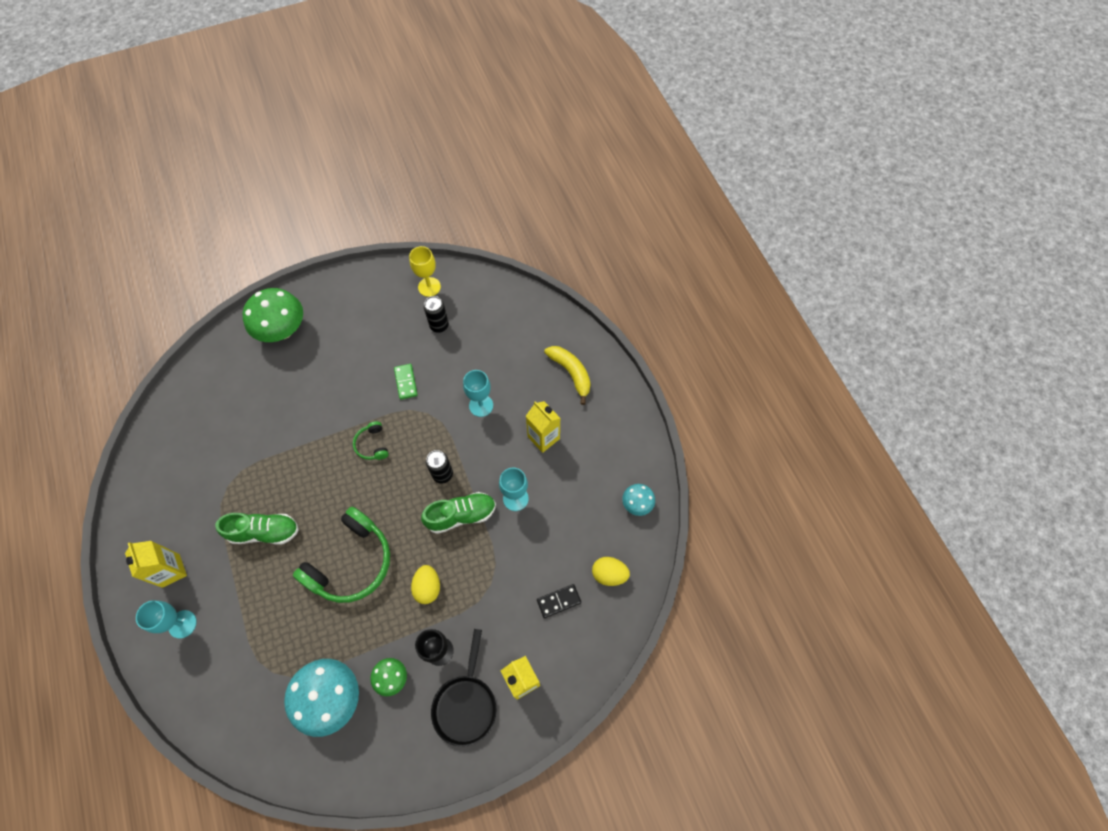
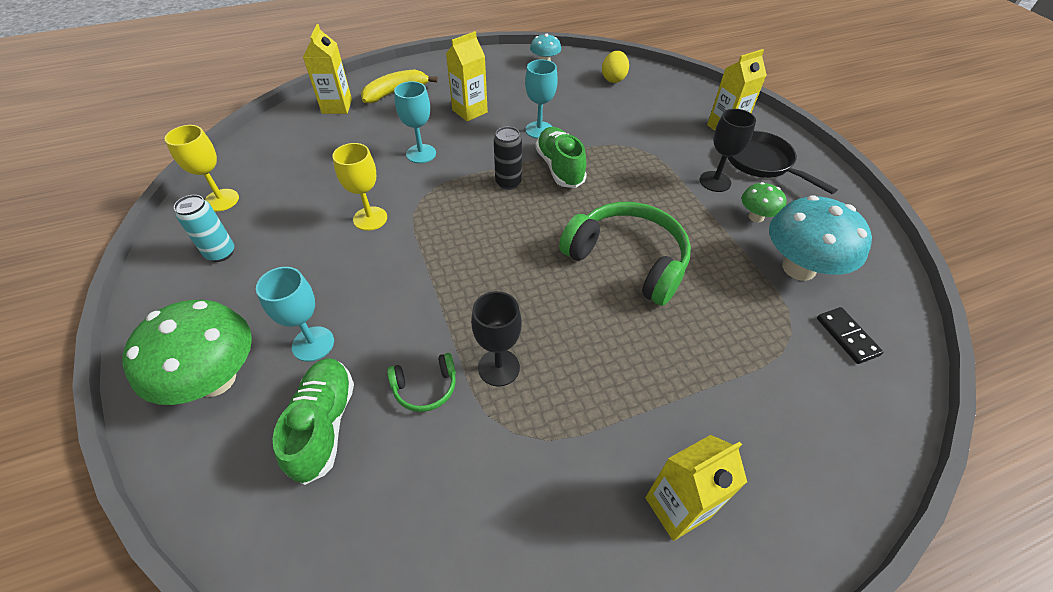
camera: 90 degrees left, 15 degrees down
(182, 624) = (762, 469): turquoise goblet -> turquoise goblet (313, 344)
(264, 532) = (593, 365): green shoe -> green shoe (323, 425)
(270, 475) = (498, 367): none -> black goblet
(372, 445) = (460, 248): green headphones -> green headphones (425, 388)
(378, 302) = (221, 253): none -> turquoise can
(406, 382) = (370, 218): green domino -> yellow goblet
(428, 587) = (647, 192): yellow egg -> none
(439, 326) = (291, 189): black can -> none
(466, 704) = (762, 163): black pan -> black pan turned 135 degrees counterclockwise
(547, 331) = (337, 106): none -> yellow carton
(558, 601) = (644, 106): black domino -> black domino (847, 336)

